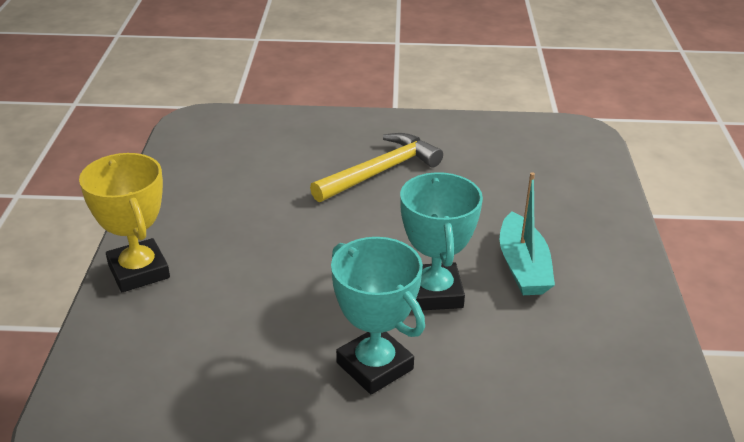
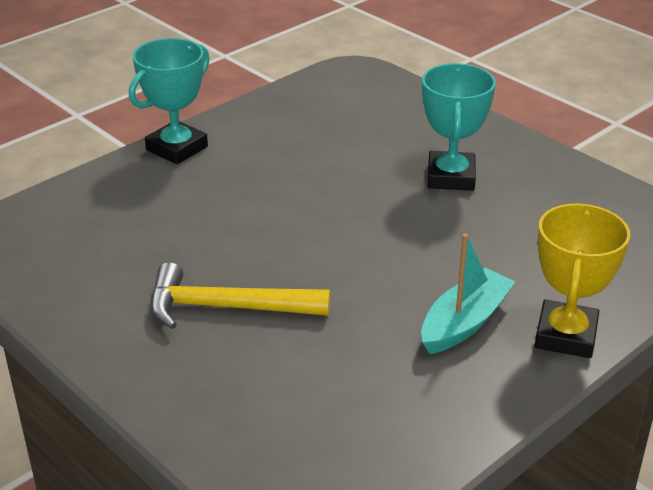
camera: 135 degrees left, 0 degrees up
(434, 293) = (347, 192): turquoise trophy -> turquoise trophy (177, 148)
(523, 267) = (259, 174): turquoise boat -> turquoise boat (464, 322)

